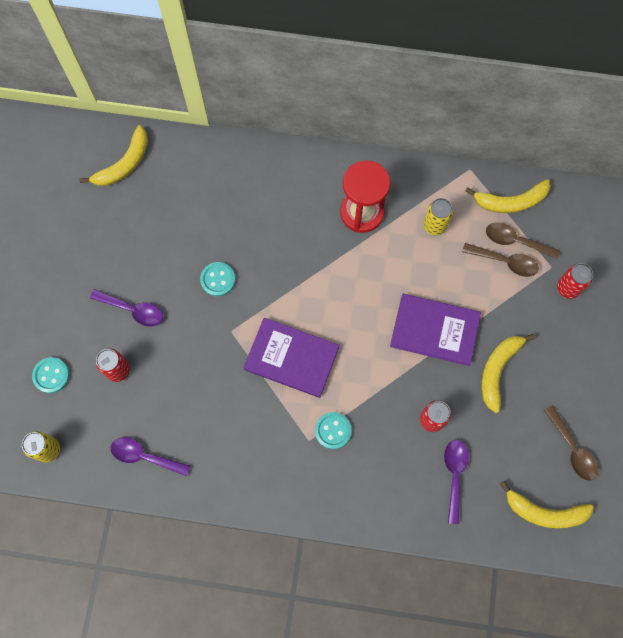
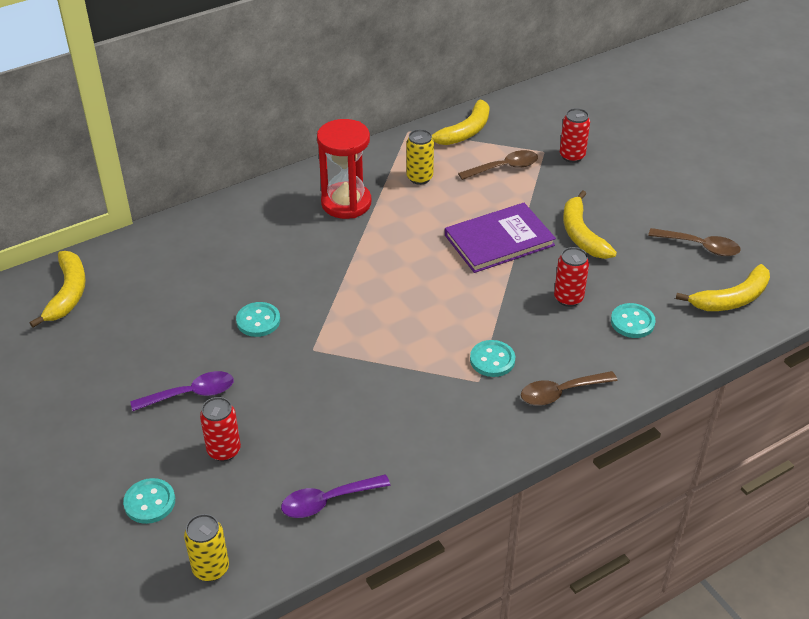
camera: 40 degrees left, 30 degrees down
(291, 358) = (394, 333): purple book -> none
(454, 475) = (632, 322): purple spoon -> turquoise button
(515, 241) = (497, 152): brown spoon -> brown spoon (560, 393)

